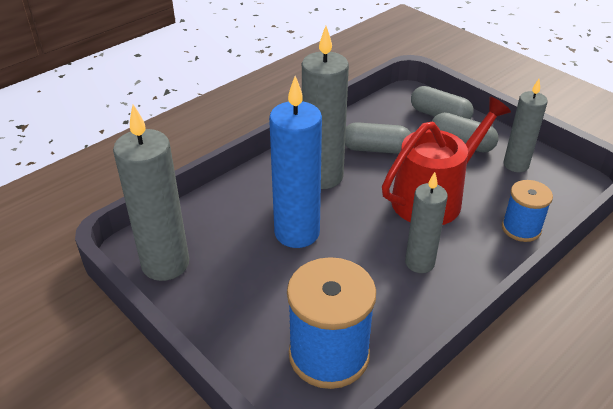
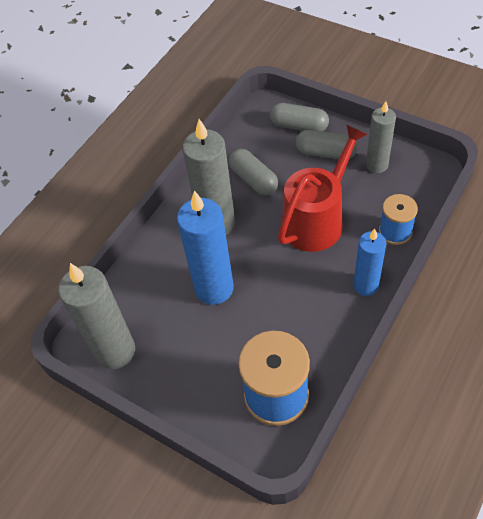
camera: 10 degrees left, 15 degrees up
(376, 149) = (253, 180): grey capsule -> grey capsule turned 60 degrees clockwise
(419, 263) = (322, 289): grey candle -> none
(472, 271) = (366, 285): none -> blue candle

